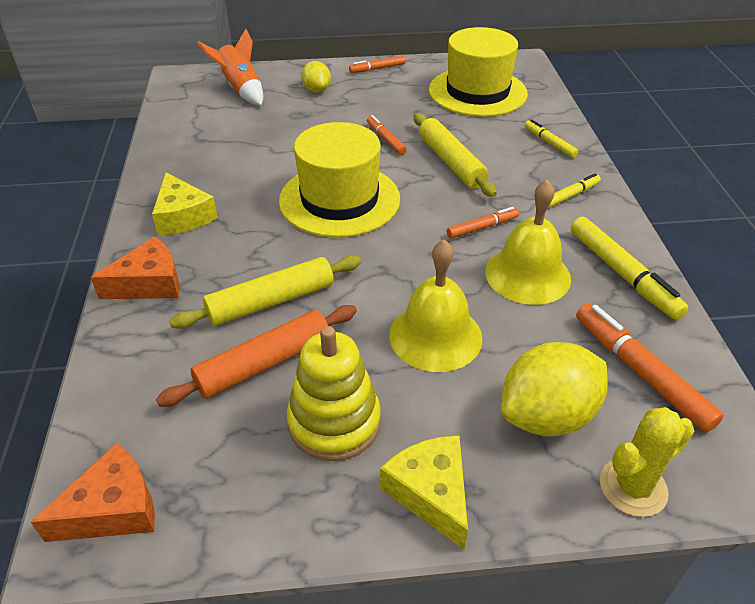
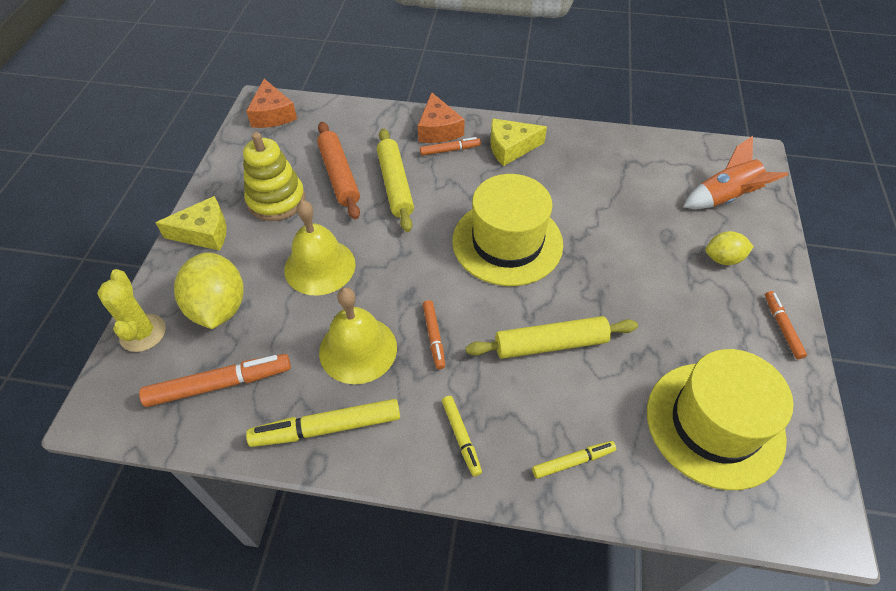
camera: 105 degrees right, 10 degrees up
(385, 139) = (607, 298): orange marker -> orange marker (450, 150)

